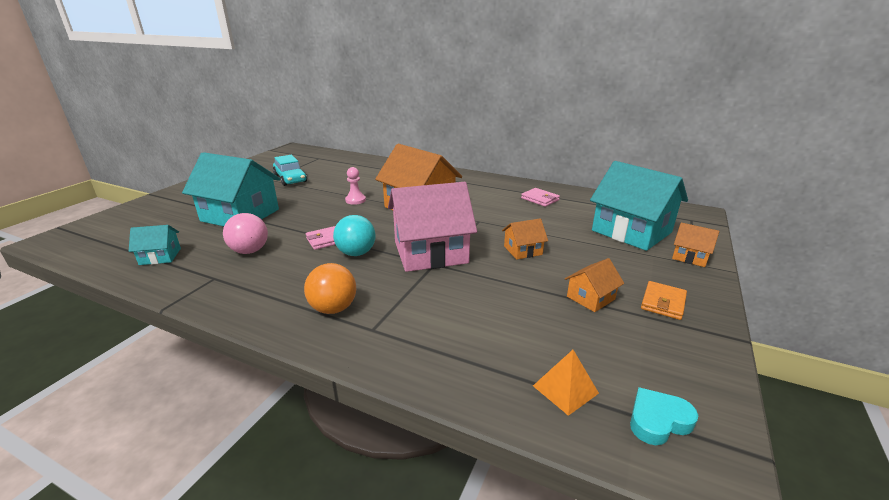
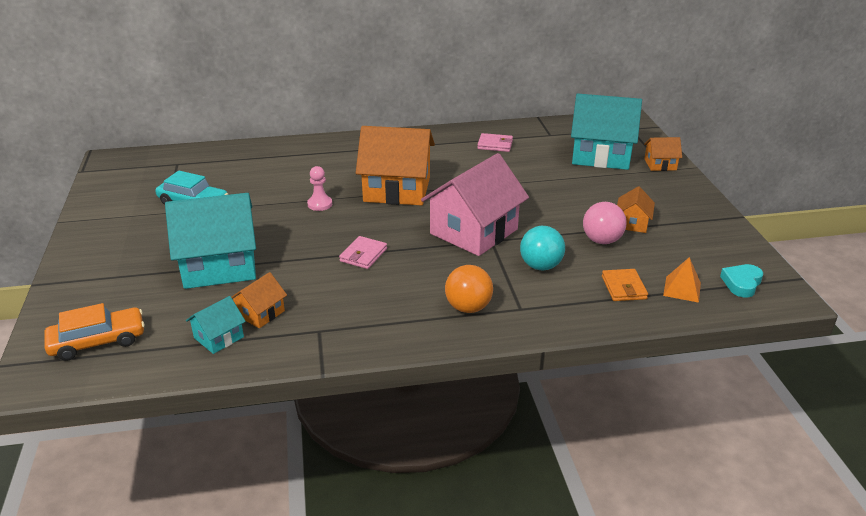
camera: 35 degrees left, 5 degrees up
(111, 233) = (98, 341): none -> orange car
(250, 251) = (305, 295): pink ball -> pink ball (602, 240)
(356, 253) = (411, 257): turquoise ball -> turquoise ball (540, 266)
(523, 250) = (543, 202): orange house -> orange house (260, 313)
(663, 303) = (677, 209): orange wallet -> orange wallet (623, 288)

